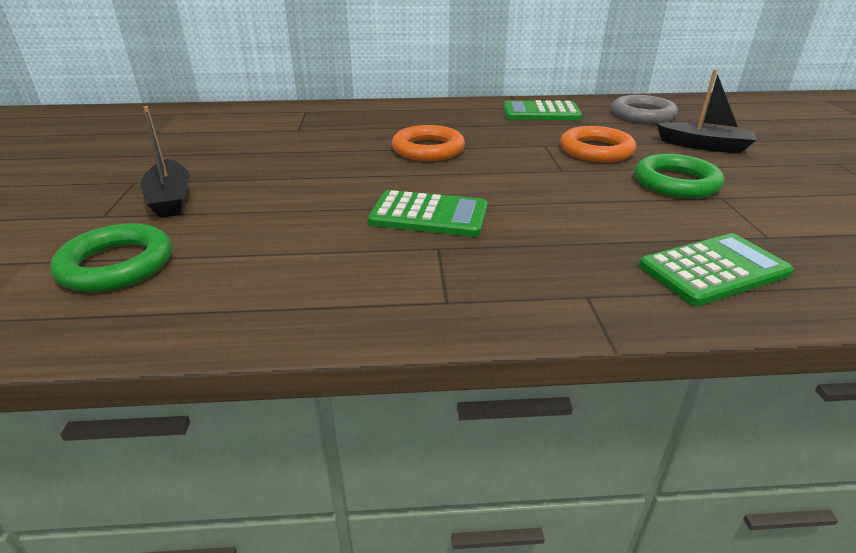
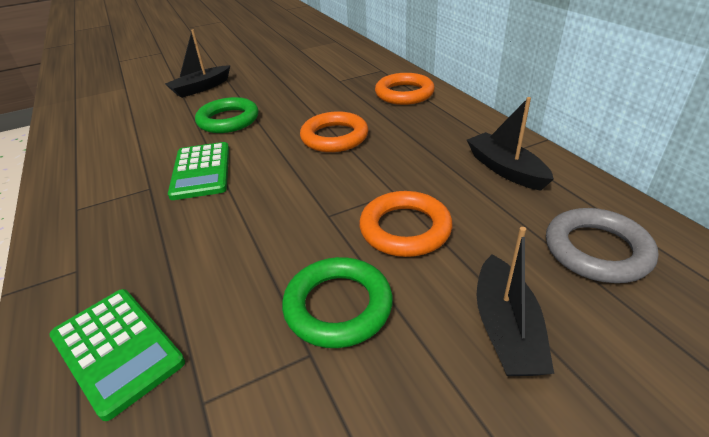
camera: 70 degrees right, 5 degrees up
(117, 265) = (122, 105): green ring -> green ring (228, 120)
(376, 113) = (404, 93): none -> orange ring
(541, 112) = (505, 169): green calculator -> black boat

